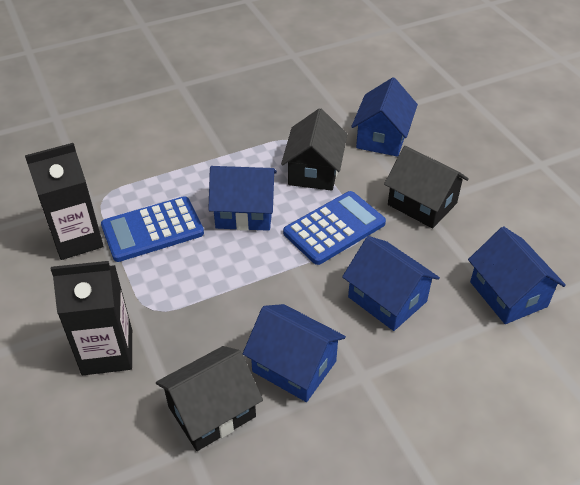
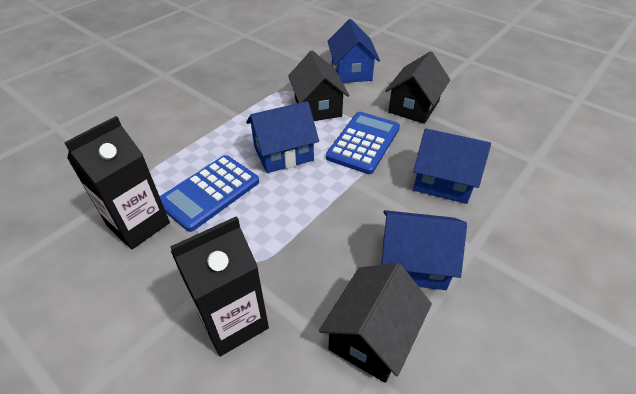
camera: 25 degrees left, 0 degrees up
(422, 204) = (414, 107): black house -> black house turned 75 degrees counterclockwise
(508, 294) = (521, 148): blue house -> none

